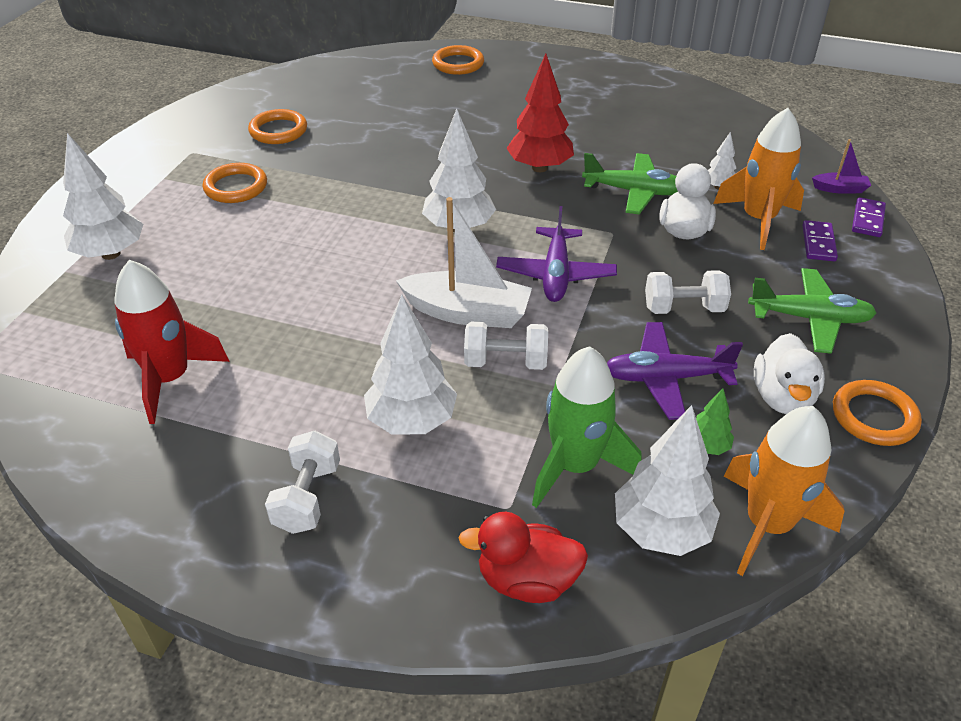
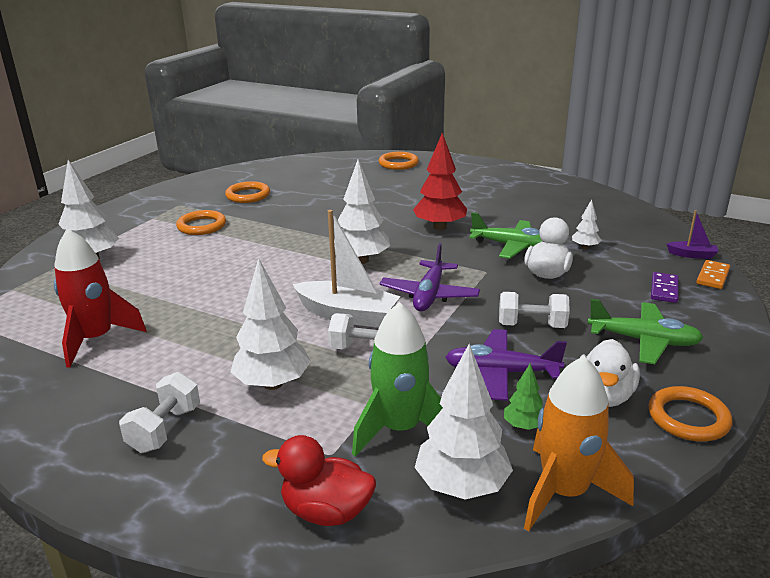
camera: 10 degrees right, 15 degrees down
(758, 220) = (614, 271): orange rocket -> none
(867, 219) = (712, 276): purple domino -> orange domino

